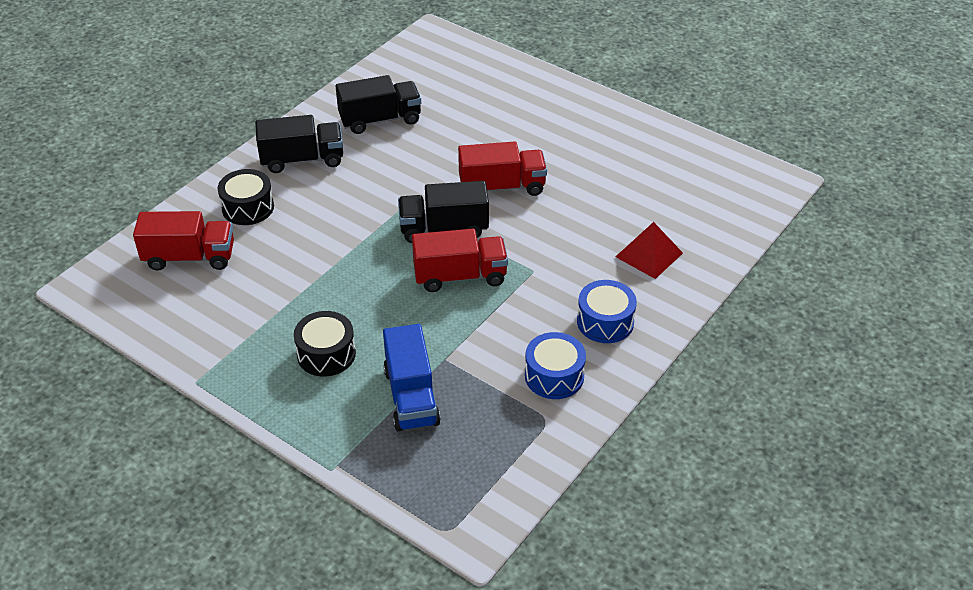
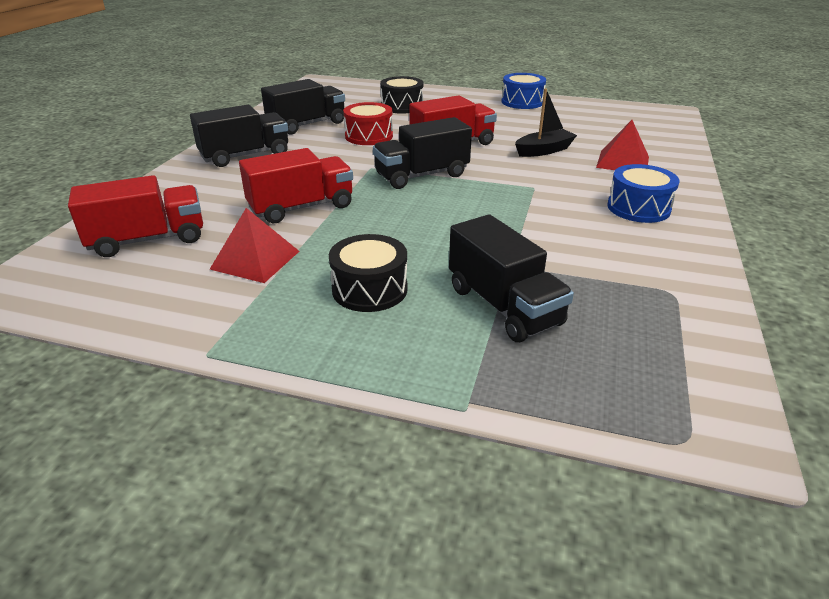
camera: 20 degrees left, 10 degrees down
(248, 207) = (203, 193): black drum -> black drum (402, 106)
(259, 301) = (255, 260): none -> red pyramid
(411, 396) = (503, 306): blue truck -> black truck
(430, 154) = (369, 136): none -> red drum
(460, 276) = (467, 202): red truck -> red truck (301, 207)
(554, 376) = (638, 255): blue drum -> blue drum (522, 102)
(585, 218) = (544, 151): none -> black boat

